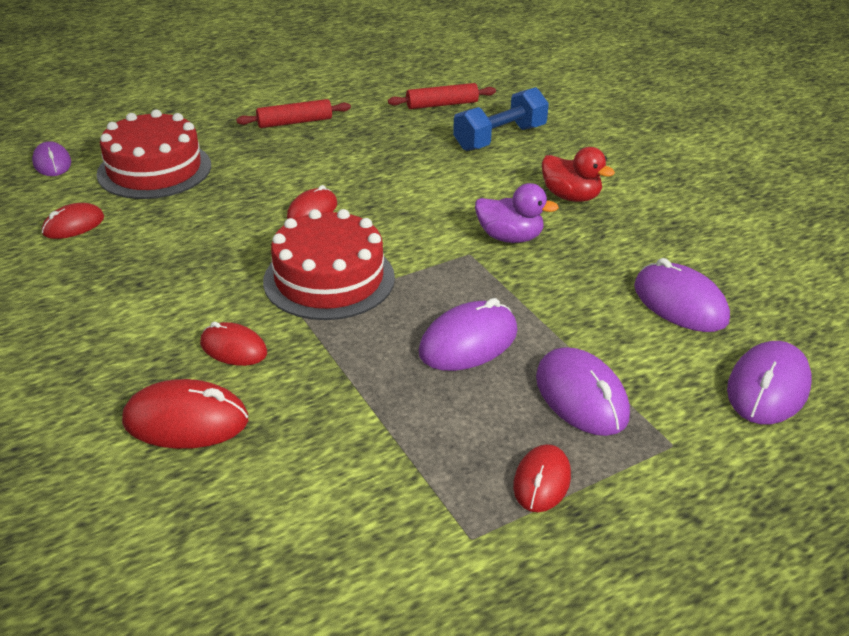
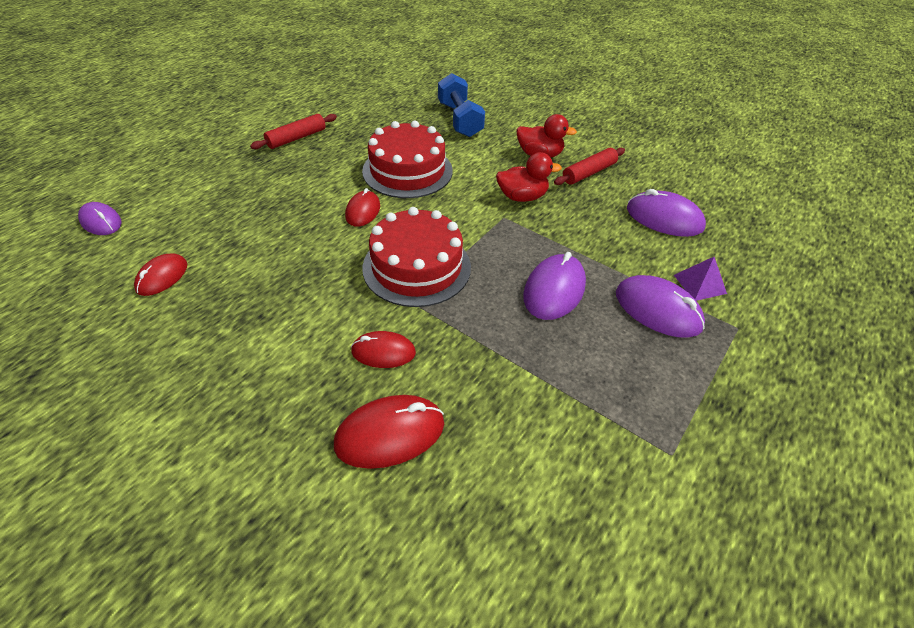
camera: 25 degrees left, 10 degrees up
(154, 169) = (203, 206): red cake -> red cake (407, 171)
(442, 104) = (400, 101): red rolling pin -> red rolling pin (588, 173)
(500, 138) = (459, 120): blue dumbbell -> blue dumbbell turned 45 degrees counterclockwise
(510, 237) = (522, 197): purple duck -> red duck
(542, 481) = (682, 388): red mouse -> none
(663, 385) = (699, 284): none -> purple pyramid
(768, 388) = (758, 266): purple mouse -> none

